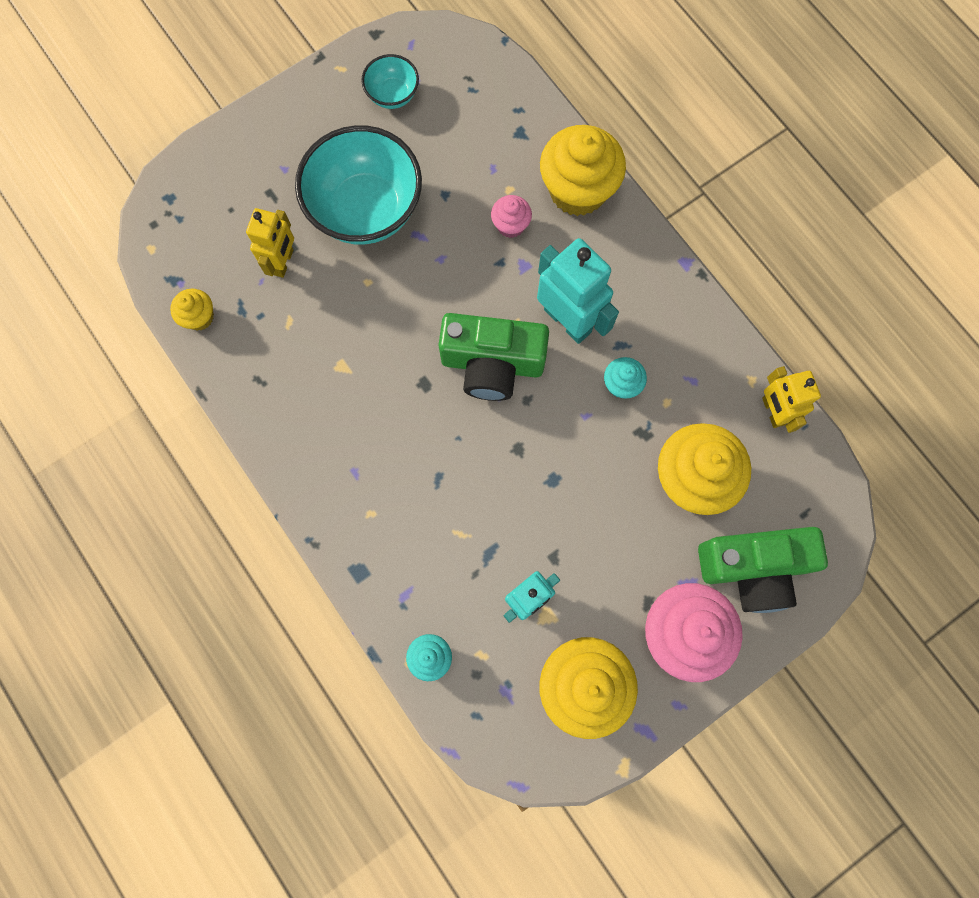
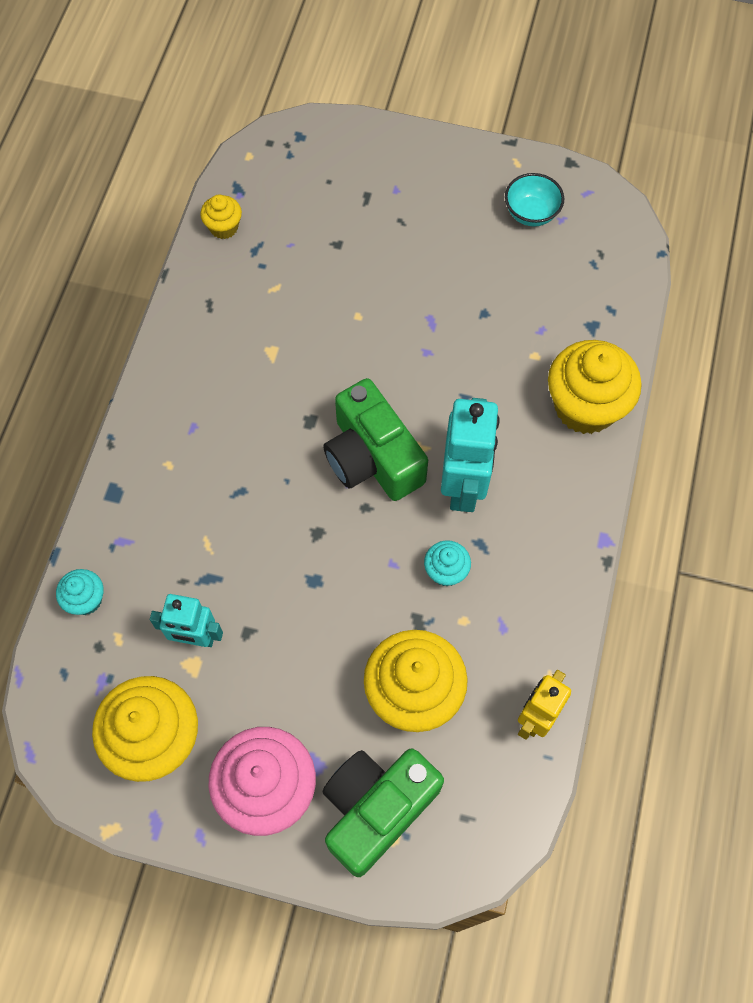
camera: 50 degrees right, 10 degrees down
(283, 262) = (319, 247): yellow robot -> none
(366, 209) = (417, 269): turquoise bowl -> none
(510, 225) = (505, 380): pink cupcake -> none
(753, 568) = (376, 809): green camera -> green camera turned 90 degrees clockwise

